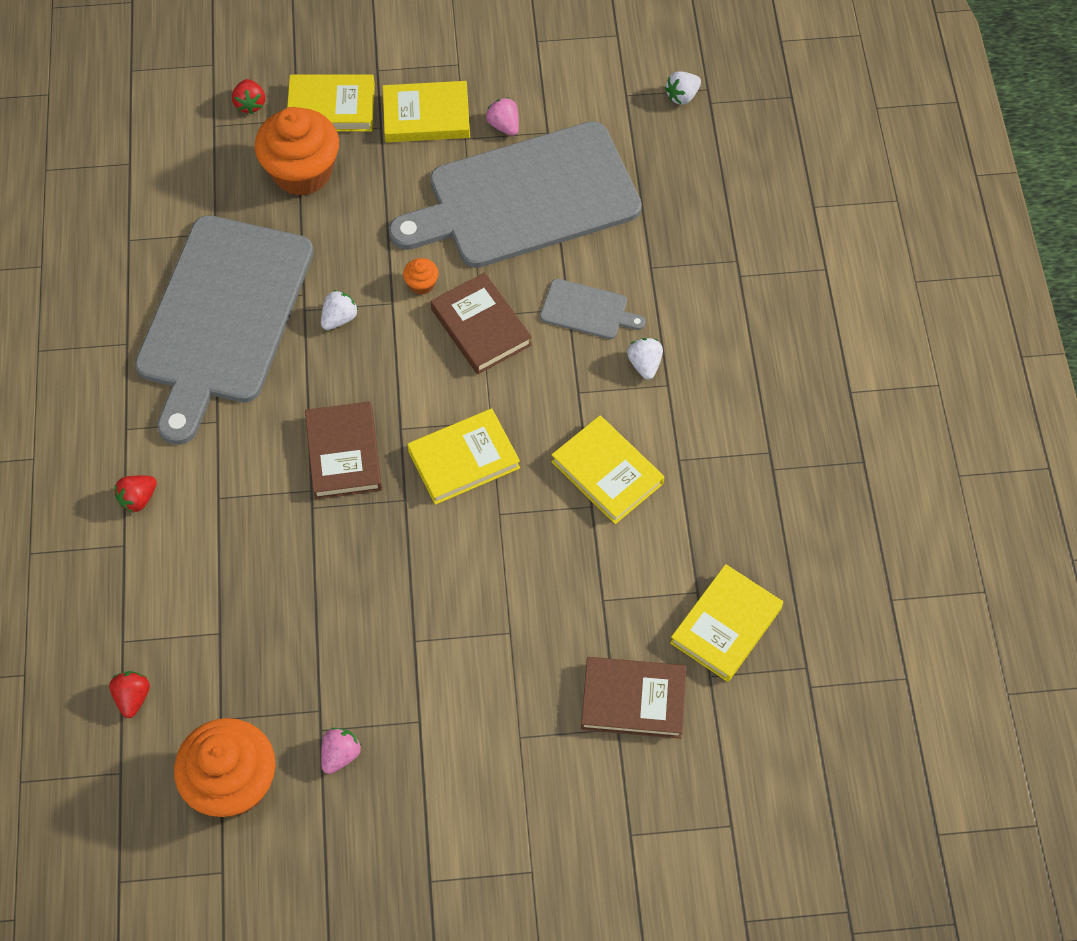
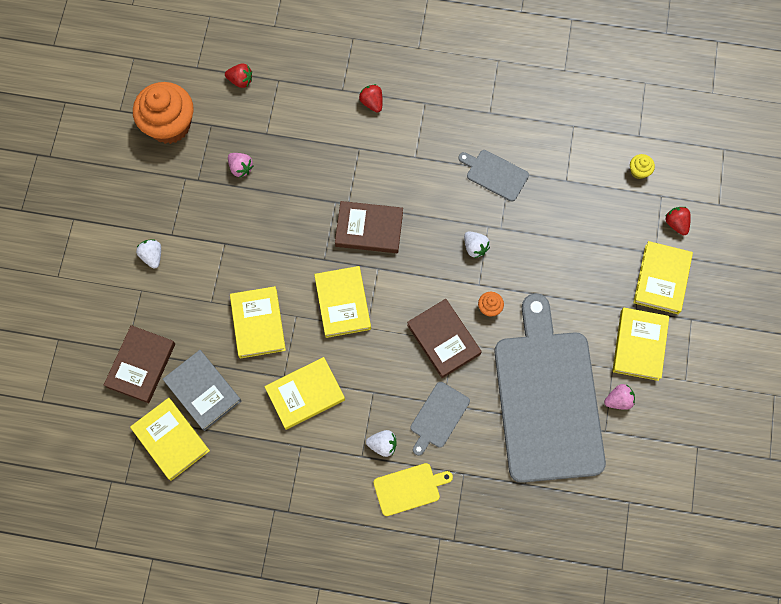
camera: 105 degrees right, 10 degrees up
(183, 155) = (639, 171): none -> yellow cupcake
(223, 317) = (495, 174): grey cutting board -> grey cutting board, size x0.40
(250, 104) = (676, 223): red strawberry -> red strawberry turned 60 degrees clockwise
(302, 172) = (606, 247): orange cupcake -> none
(340, 754) = (166, 186): pink strawberry -> pink strawberry (241, 168)
(481, 327) = (443, 339): brown book -> brown book turned 75 degrees clockwise
(524, 560) = (258, 323): none -> yellow book
(644, 604) = (203, 391): none -> grey book
(682, 96) = (619, 547): white strawberry -> white strawberry (152, 256)
(690, 322) = (409, 488): none -> yellow cutting board

